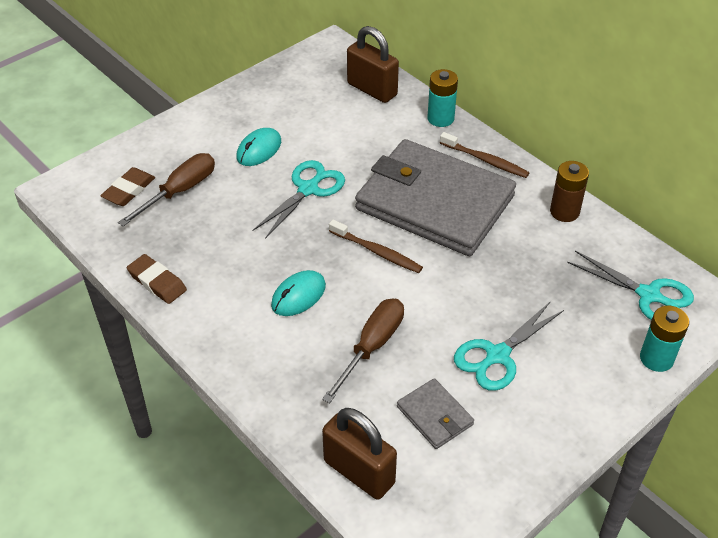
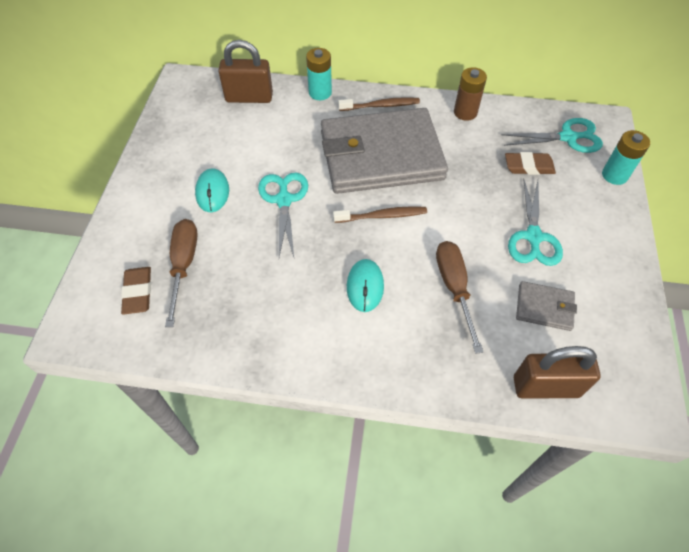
camera: 40 degrees left, 10 degrees up
(157, 282) = (246, 353): brown eraser -> brown eraser (528, 166)

